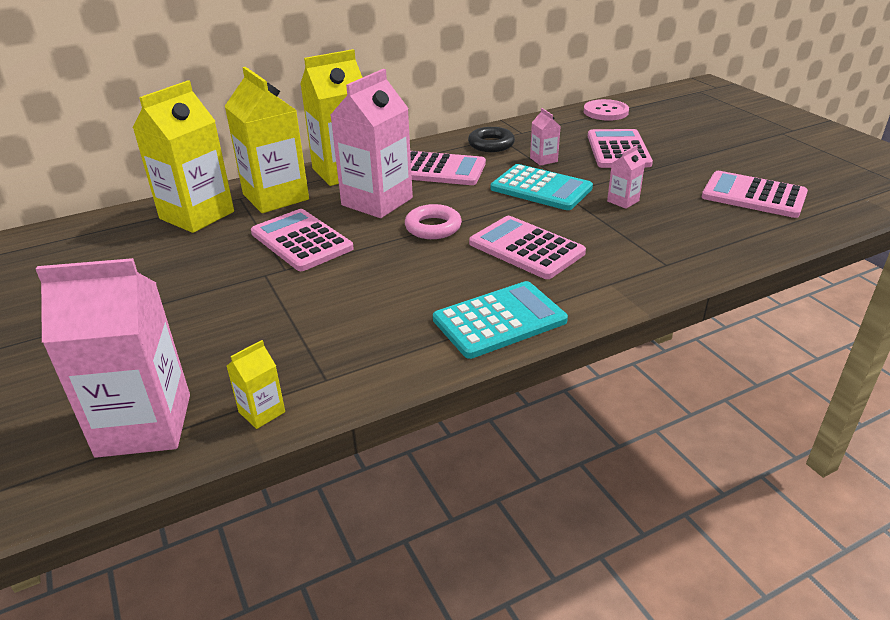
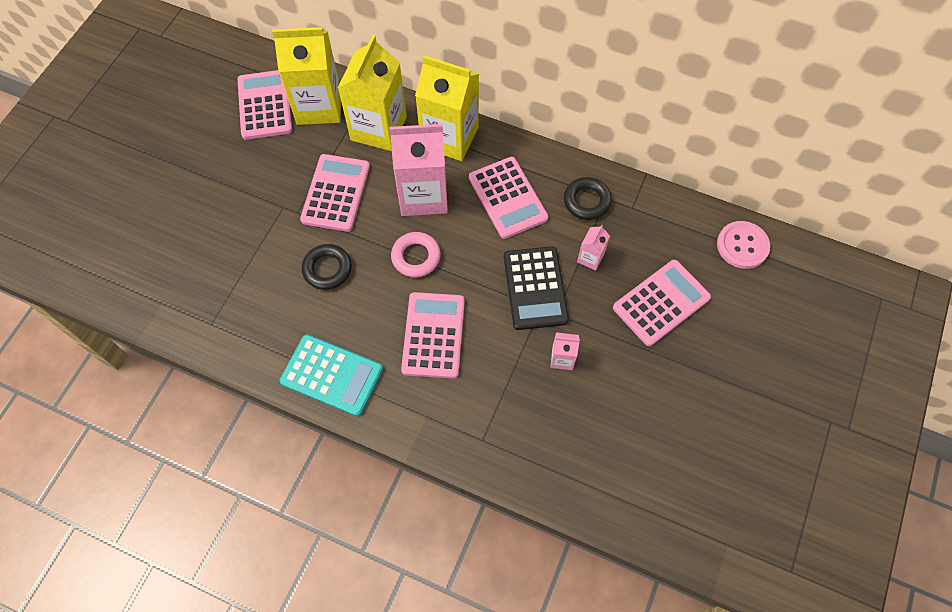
camera: 50 degrees right, 30 degrees up
(144, 425) = (120, 270): pink carton -> none
(262, 412) = (165, 315): yellow carton -> none
(375, 276) = (327, 269): none -> black ring
(541, 188) = (535, 288): turquoise calculator -> black calculator
(753, 195) = (656, 453): pink calculator -> pink calculator (265, 105)

